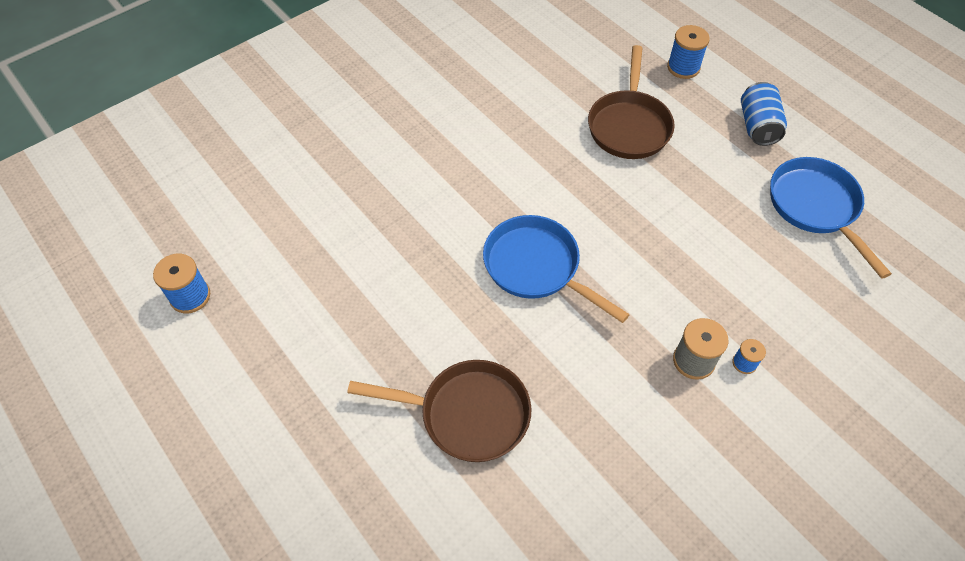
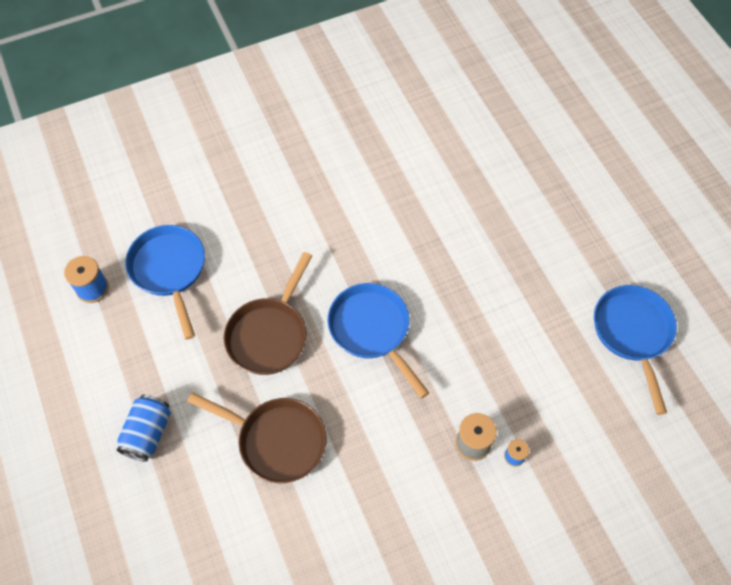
camera: 15 degrees right, 5 degrees up
(280, 256) = (169, 271): none -> blue pan
(629, 125) = (496, 217): brown pan -> brown pan (269, 334)
(683, 67) = (566, 171): blue spool -> none
(757, 126) = (612, 244): blue can -> blue can (148, 433)

